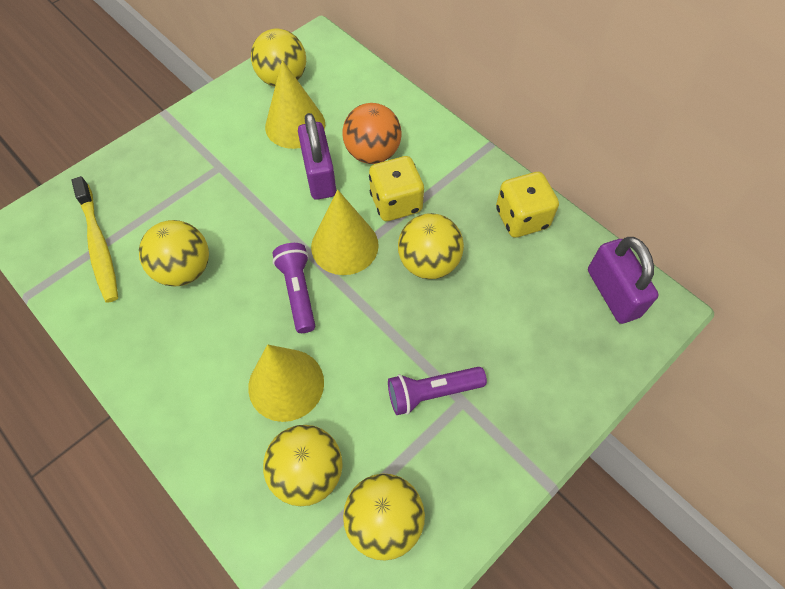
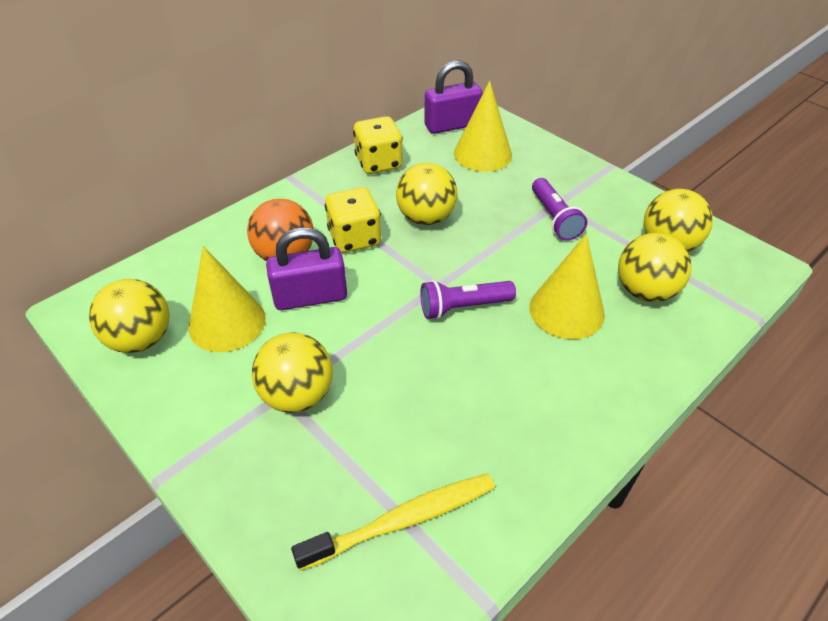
camera: 90 degrees left, 15 degrees down
(184, 269) = (439, 412): yellow ball -> yellow ball (297, 395)
(344, 245) = (406, 274): yellow cone -> yellow cone (482, 154)

